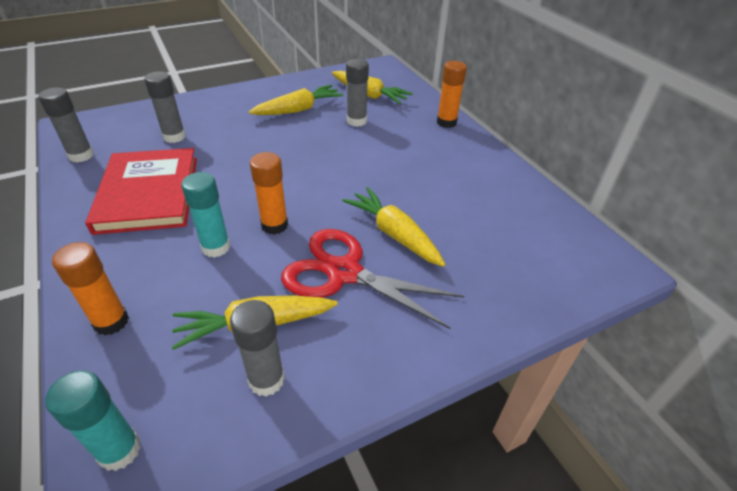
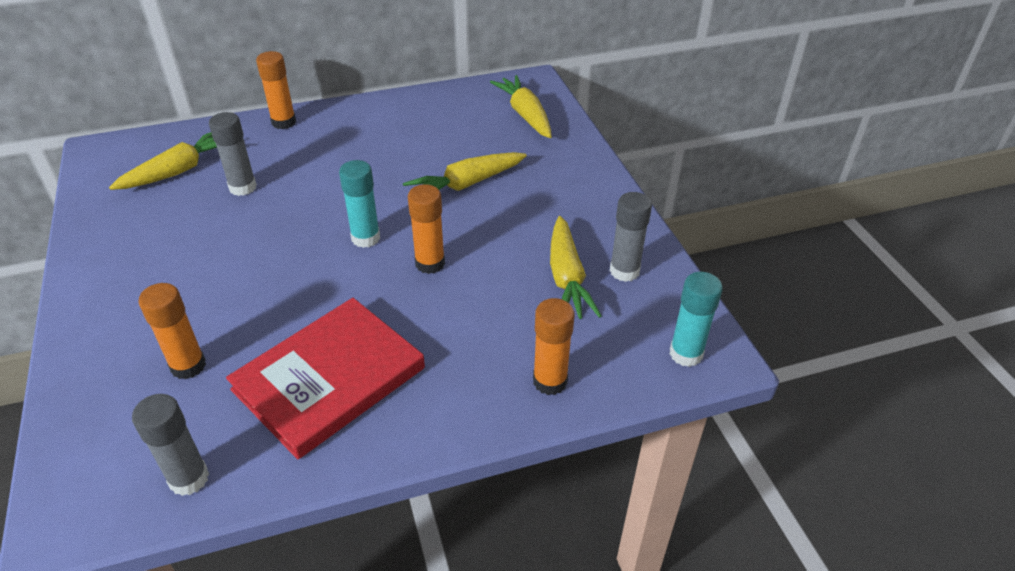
camera: 80 degrees left, 0 degrees up
(148, 193) = (329, 379): red book -> red book turned 45 degrees counterclockwise
(174, 137) = (188, 366): grey glue stick -> orange glue stick
(216, 247) = (454, 308): turquoise glue stick -> turquoise glue stick (365, 238)
(298, 110) = (181, 236): yellow carrot -> yellow carrot (525, 114)
(344, 272) = (511, 220): red scissors -> none

